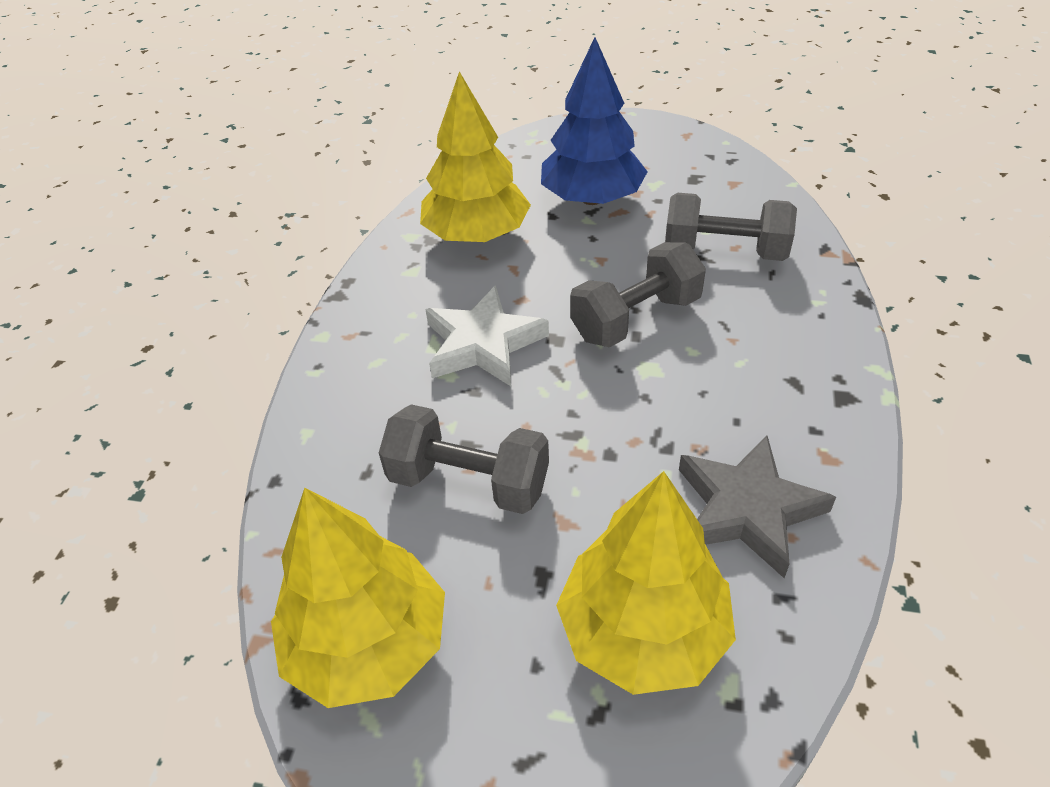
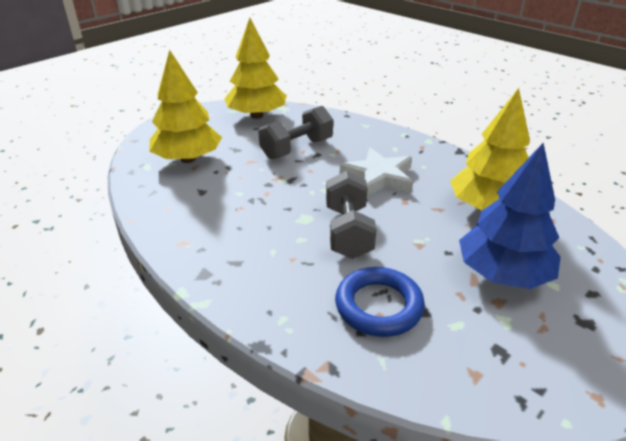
camera: 120 degrees right, 10 degrees down
(724, 251) = (378, 306): grey dumbbell -> blue ring
(747, 509) = (194, 204): grey star -> none

